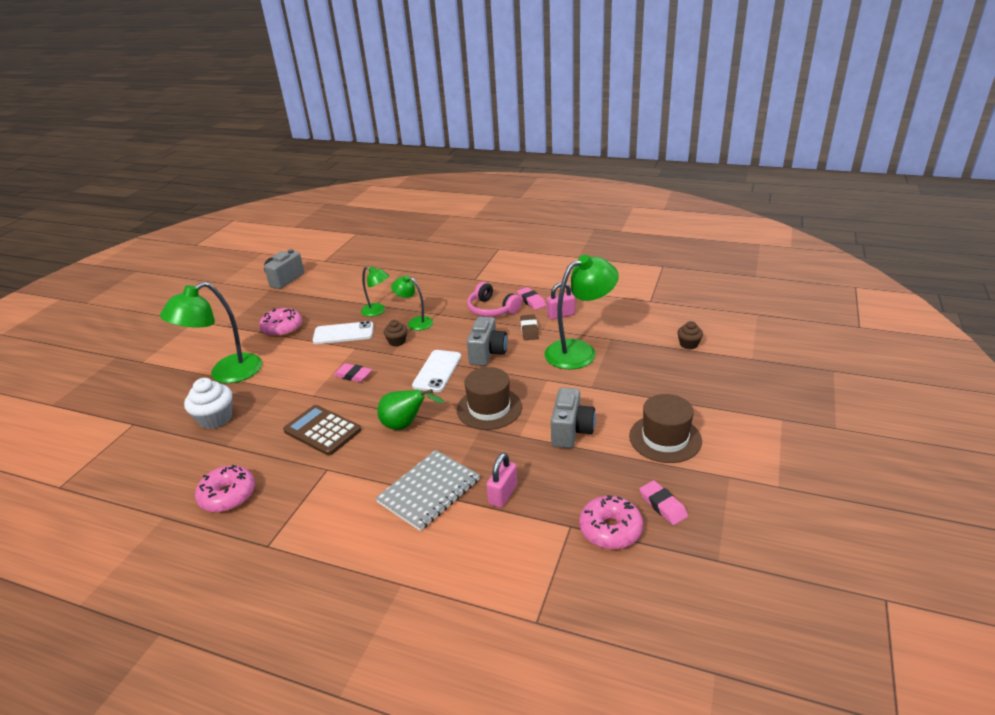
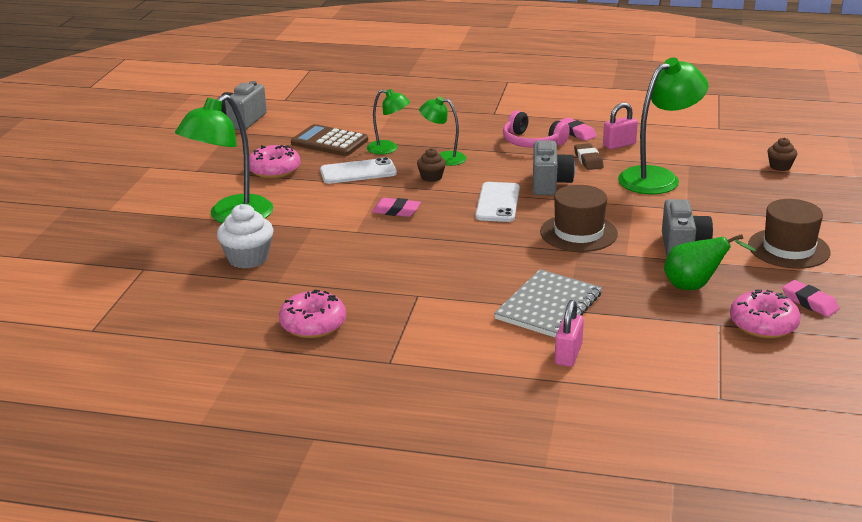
camera: 10 degrees left, 5 degrees down
(322, 431) = (390, 262): brown calculator -> brown calculator (329, 142)
(405, 425) = (488, 252): green pear -> green pear (695, 286)
(503, 494) = (633, 304): pink padlock -> pink padlock (568, 354)

